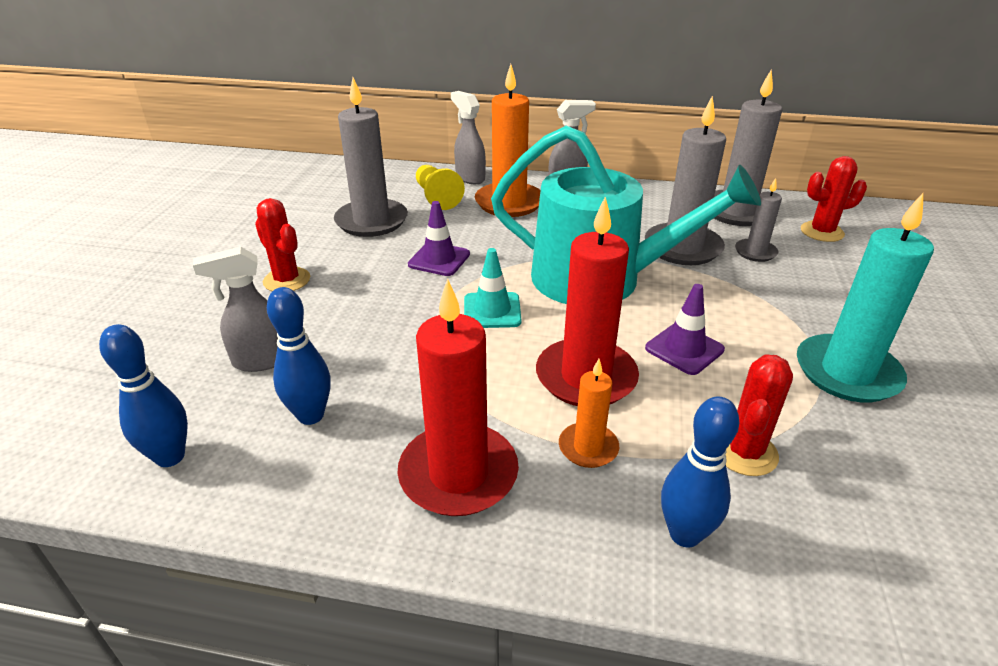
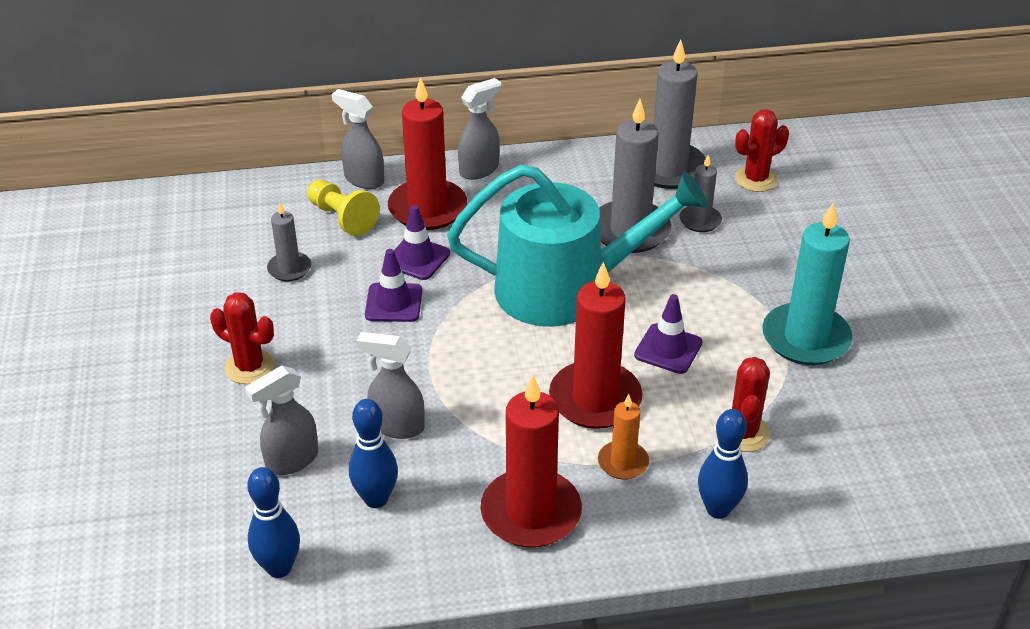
camera: 20 degrees left, 5 degrees up
(371, 221) = (289, 269): grey candle -> grey candle, size x0.53
(376, 355) = (396, 426): none -> grey spray bottle
(479, 233) = (417, 258): none -> purple traffic cone
(492, 310) = (479, 351): turquoise traffic cone -> none
(509, 203) = (427, 208): orange candle -> red candle

